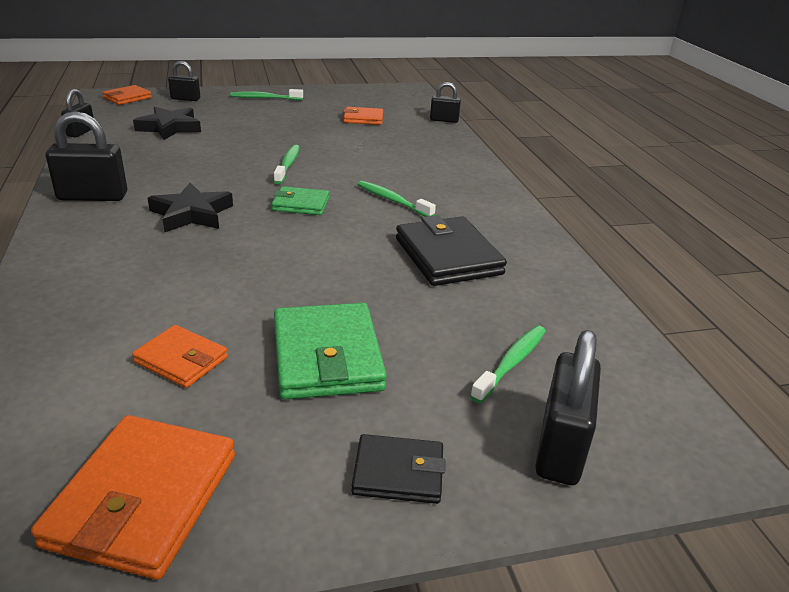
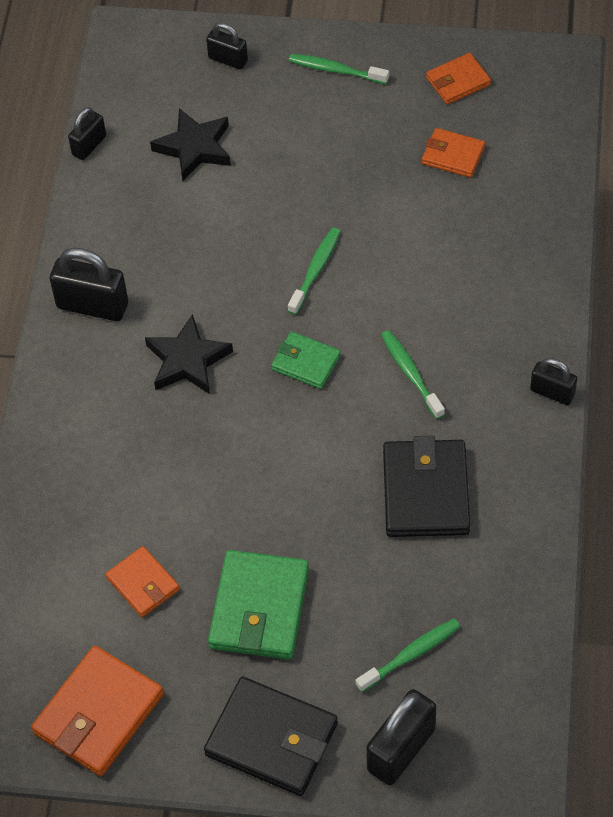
camera: 25 degrees right, 25 degrees up
(127, 98) = (153, 47): orange wallet -> orange wallet (458, 81)
(398, 473) = (271, 739): black wallet -> black wallet, size x1.73
(444, 120) = (566, 175): black padlock -> black padlock (552, 392)

